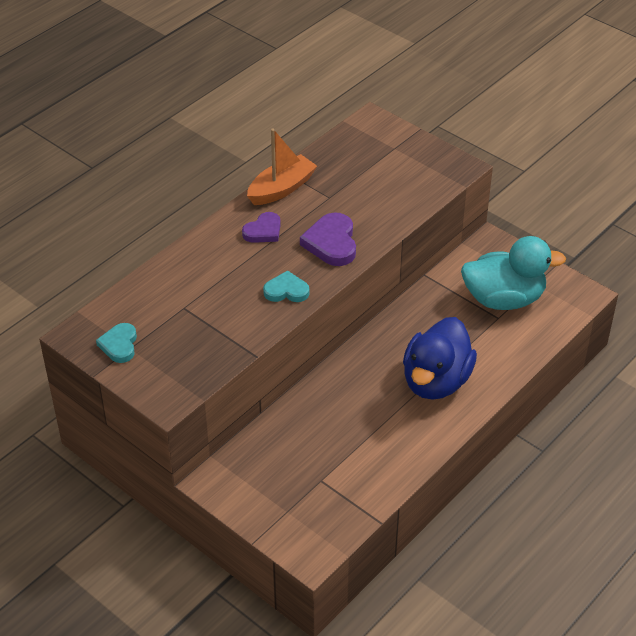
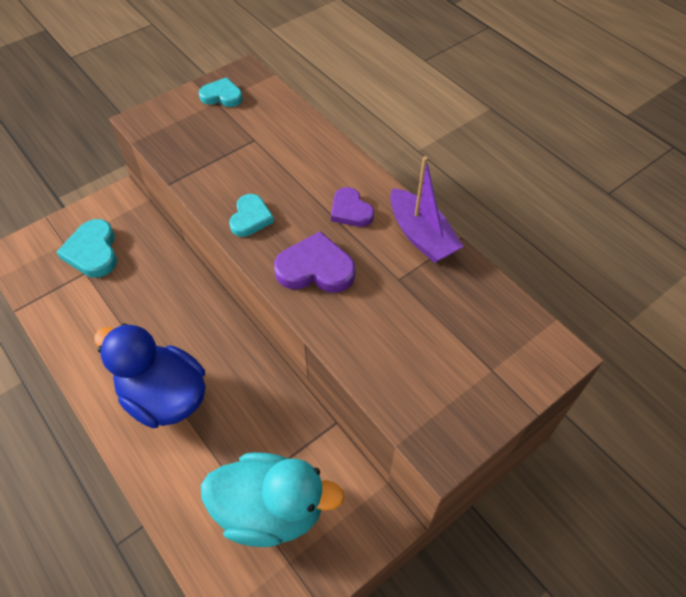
camera: 100 degrees right, 10 degrees up
(281, 189) = (421, 235): orange boat -> purple boat
(293, 482) = (93, 252): none -> turquoise heart
(504, 299) = (271, 509): turquoise duck -> turquoise duck turned 90 degrees counterclockwise

